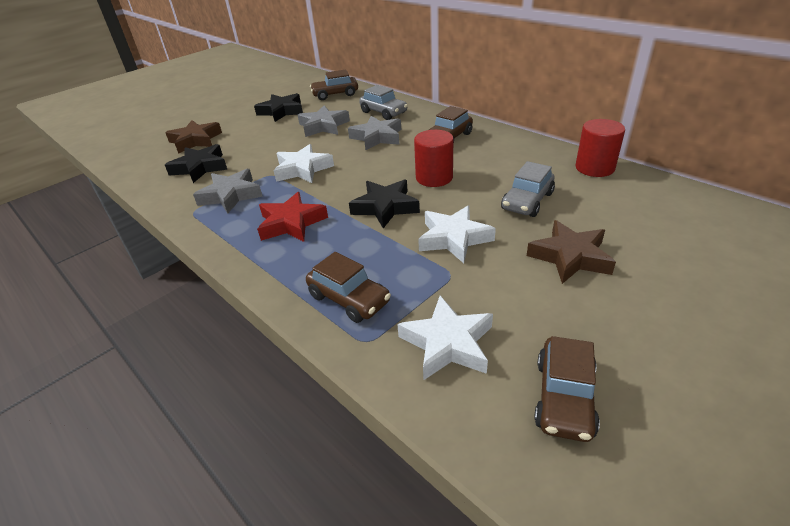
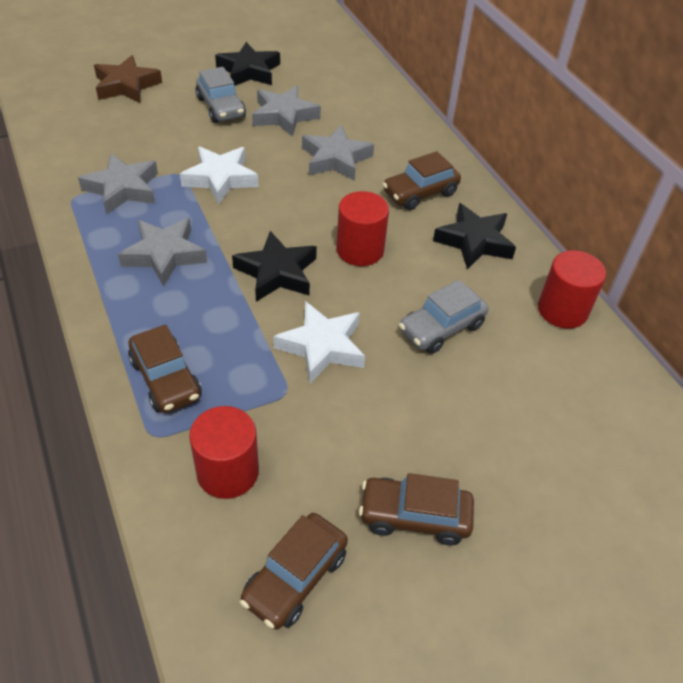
camera: 15 degrees right, 10 degrees up
(200, 168) = (110, 132): black star -> black star (474, 241)
(291, 223) = (164, 255): red star -> grey star
(335, 94) = (330, 63): brown car -> brown car (414, 517)
(383, 112) = (370, 119): grey car -> grey car (221, 107)
(448, 343) = (227, 472): white star -> red cylinder
(570, 257) = (429, 423): brown star -> none

